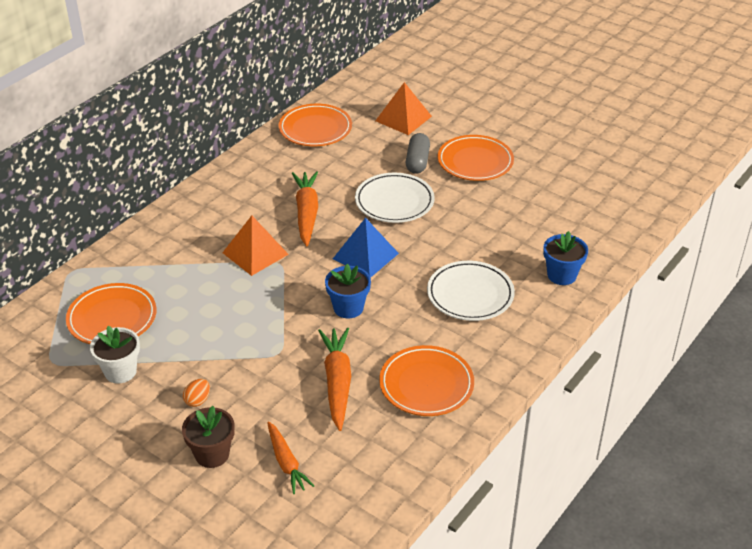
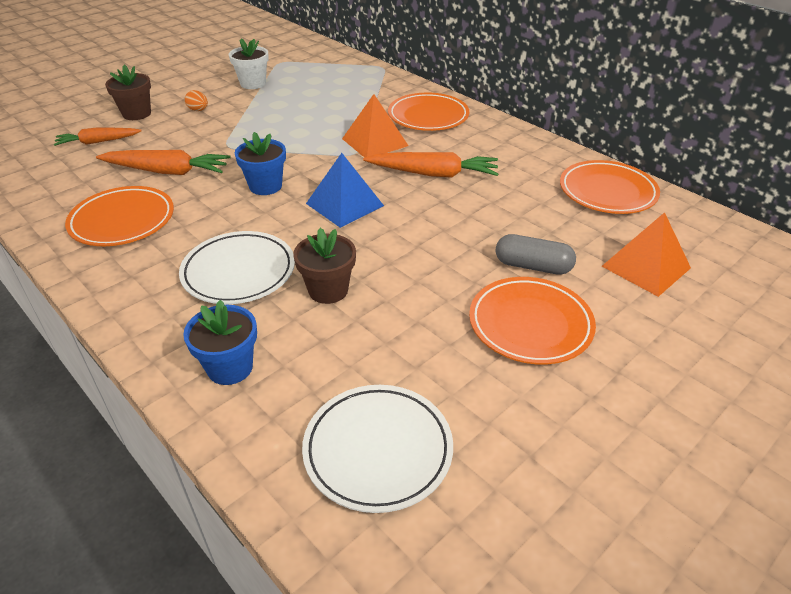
camera: 100 degrees right, 0 degrees up
(112, 318) = (316, 81): orange plate -> orange plate (428, 116)
(394, 202) = (442, 236): white plate -> white plate (378, 450)
(474, 247) = (328, 290): none -> brown flower pot

